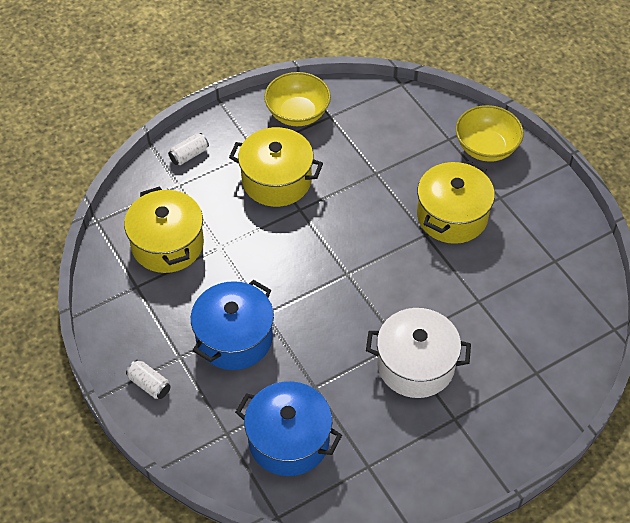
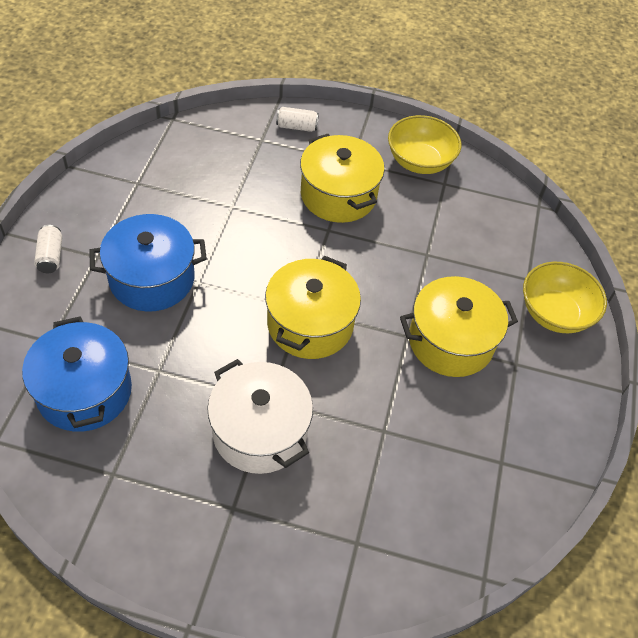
camera: 40 degrees right, 0 degrees up
(167, 244) = (197, 173): yellow pot -> yellow pot (310, 324)

